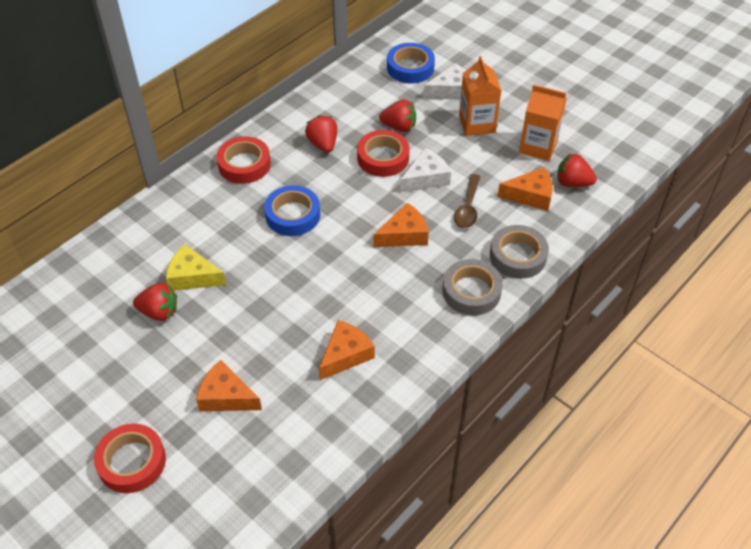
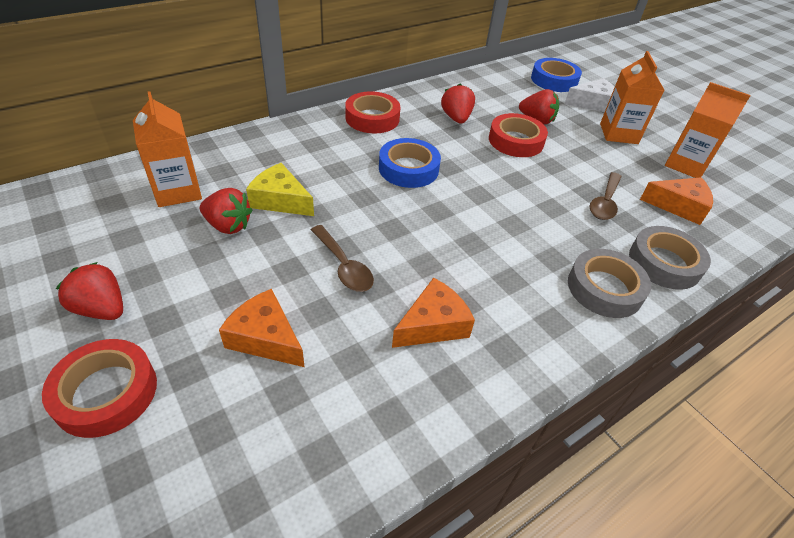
camera: 10 degrees right, 5 degrees down
(102, 290) = (178, 191): none -> orange carton
(265, 324) = (343, 266): none -> brown spoon
(404, 235) = (528, 212): orange cheese -> none
(426, 178) = (560, 167): white cheese -> none
(572, 183) = (728, 204): red strawberry -> red strawberry (102, 309)

